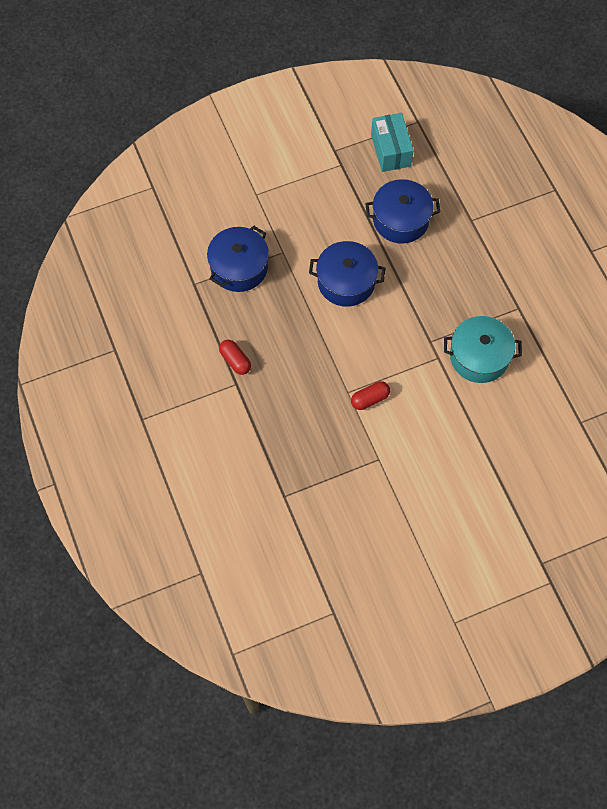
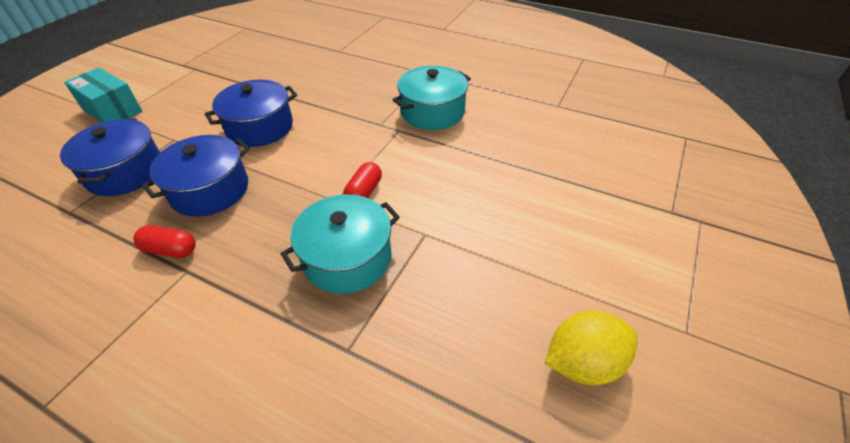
camera: 40 degrees left, 20 degrees down
(323, 441) = (347, 258): none -> turquoise pot
(387, 592) = (583, 363): none -> yellow lemon
(390, 150) = (235, 46): turquoise box -> turquoise box (112, 111)
(401, 220) = (278, 73): blue pot -> blue pot (210, 190)

